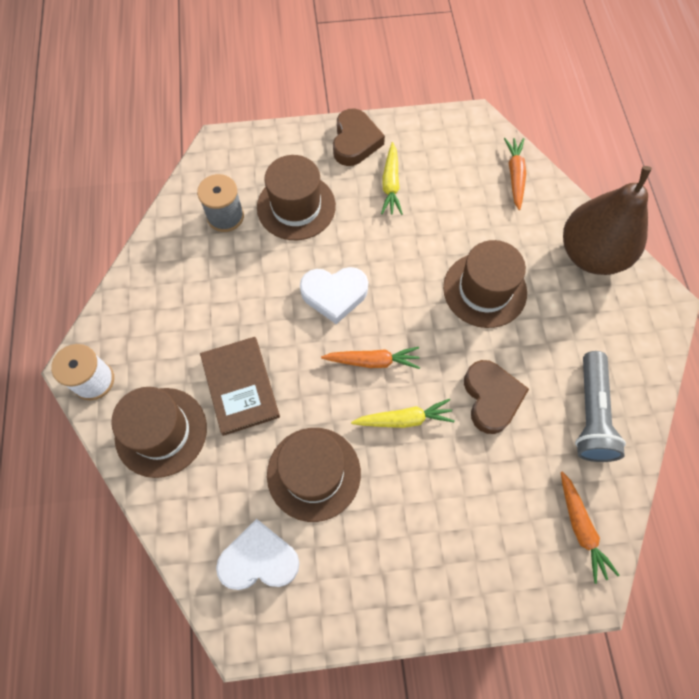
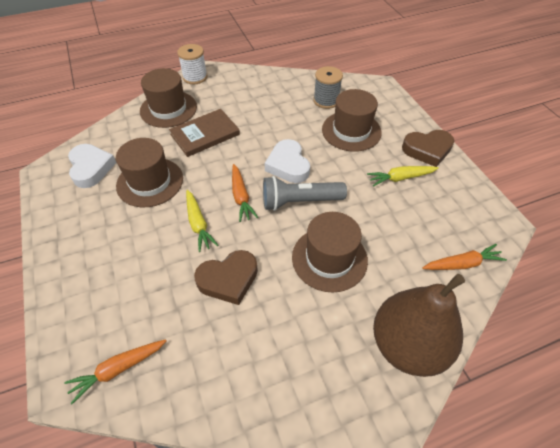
camera: 75 degrees right, 15 degrees down
(591, 414) = (230, 365): grey flashlight -> grey flashlight (300, 201)

